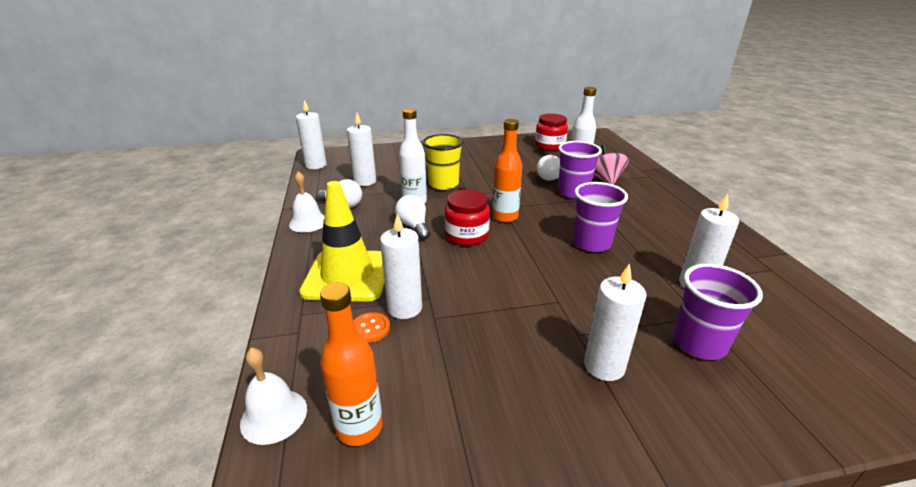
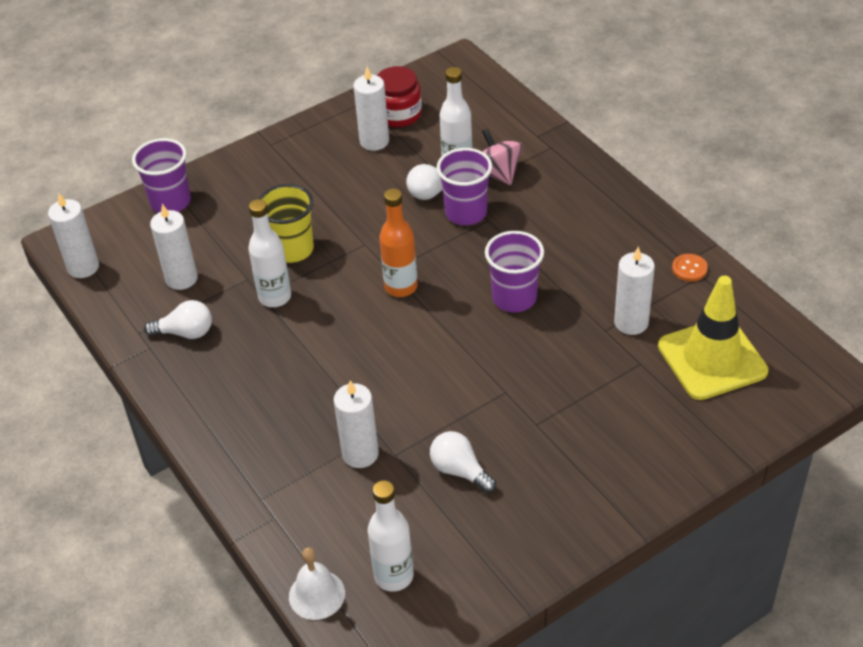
camera: 20 degrees left, 15 degrees up
(308, 222) = (165, 377): white bell -> none
(348, 275) = (273, 436): yellow traffic cone -> yellow traffic cone (712, 359)
(359, 427) = (394, 576): orange bottle -> white bottle
(370, 328) = (341, 488): orange button -> orange button (689, 269)
(414, 226) = (300, 339): white light bulb -> white light bulb (460, 471)
(466, 235) = (370, 332): red jar -> none
(604, 366) = (568, 448): white candle -> white candle (374, 141)
(699, 343) = (642, 395): purple cup -> purple cup (170, 202)

